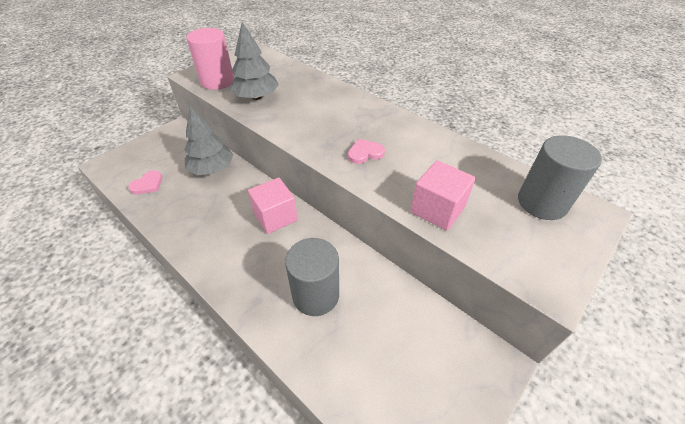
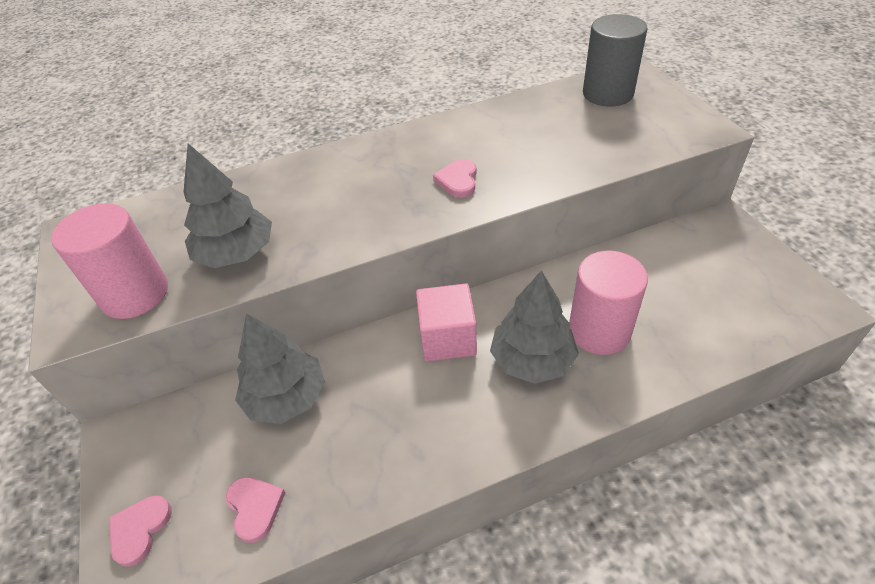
camera: 60 degrees left, 0 degrees up
(132, 155) = (140, 530): none -> pink heart
(274, 263) = (532, 360): none -> grey tree
(315, 295) = (599, 331): grey cylinder -> pink cylinder
(437, 209) = (584, 157): pink cube -> none

